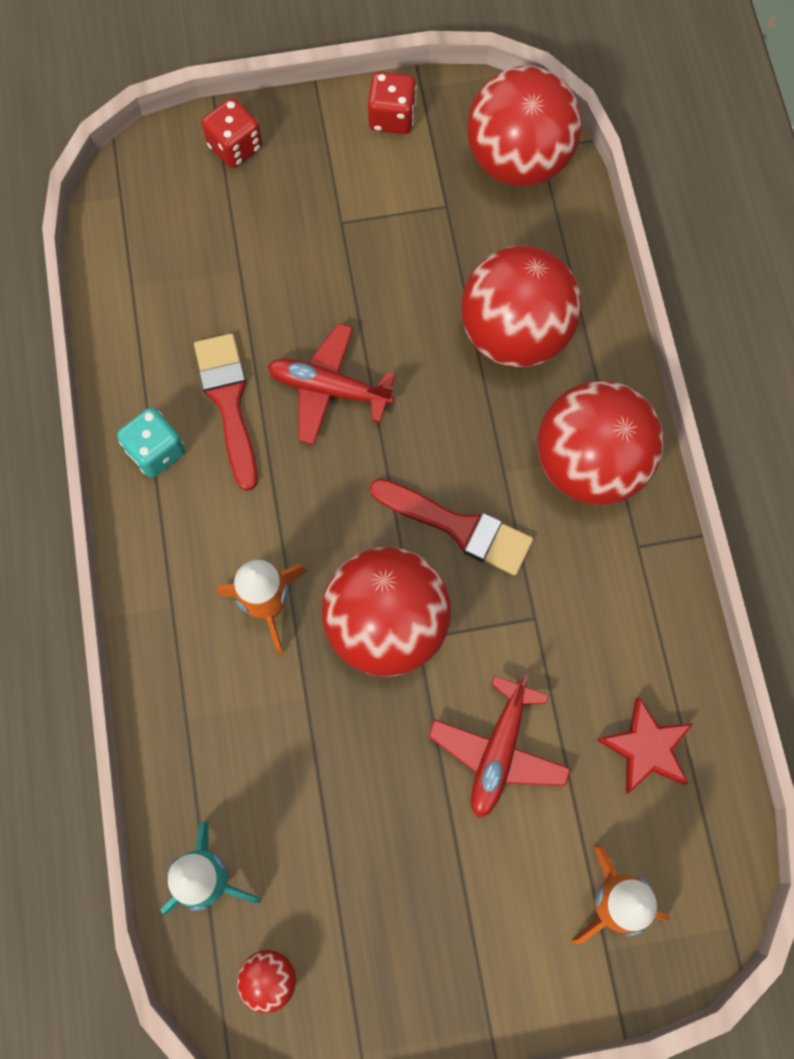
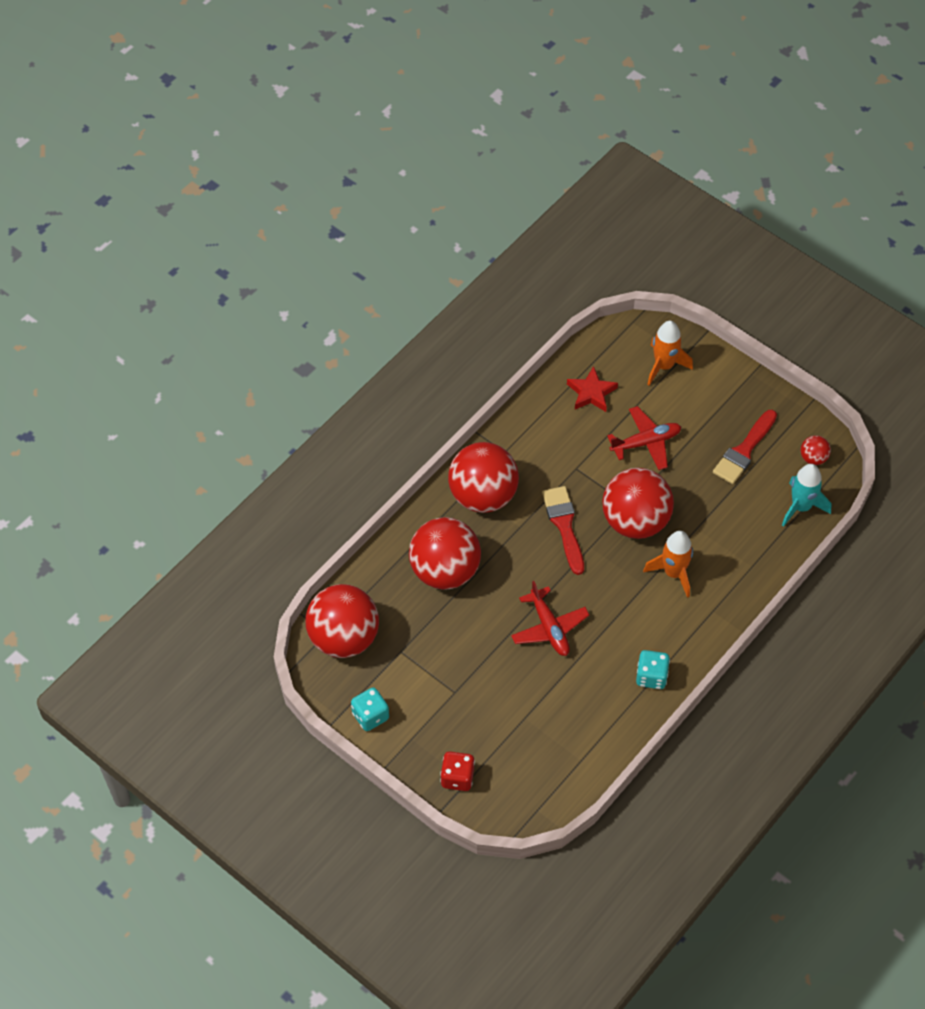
camera: 130 degrees left, 15 degrees down
(229, 403) = (598, 665): red brush -> red brush (744, 450)
(392, 117) = (370, 716): red dice -> turquoise dice

